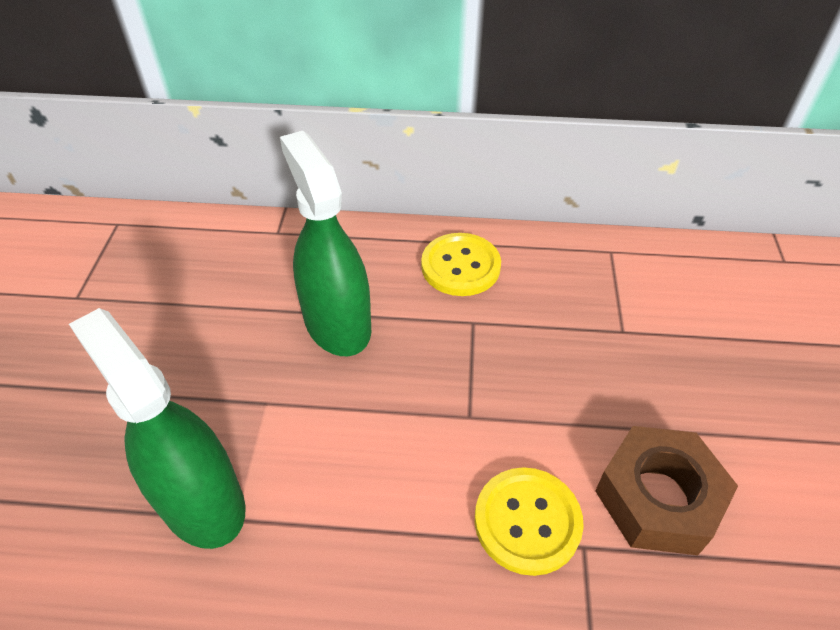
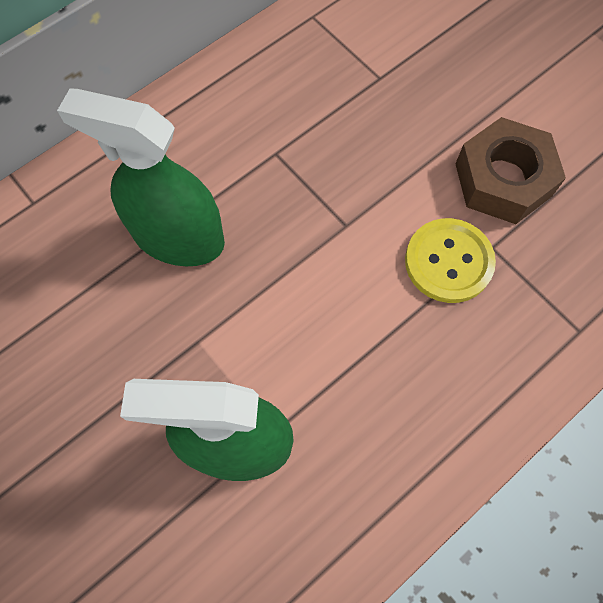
camera: 45 degrees left, 20 degrees up
(460, 266) = (219, 114): yellow button -> none

